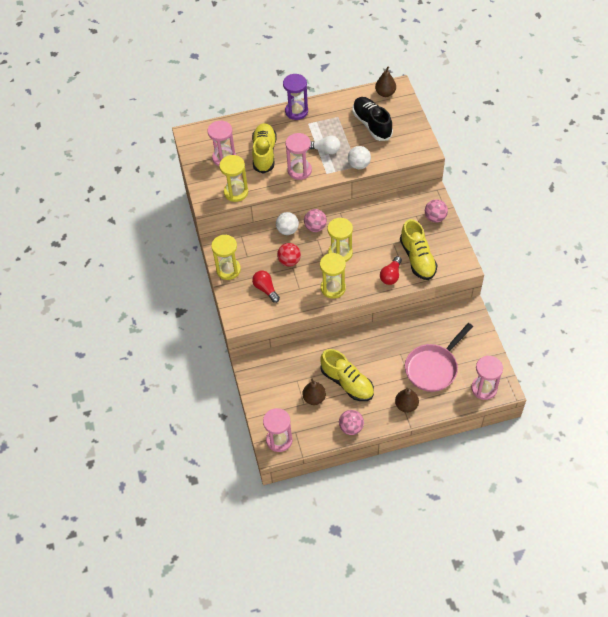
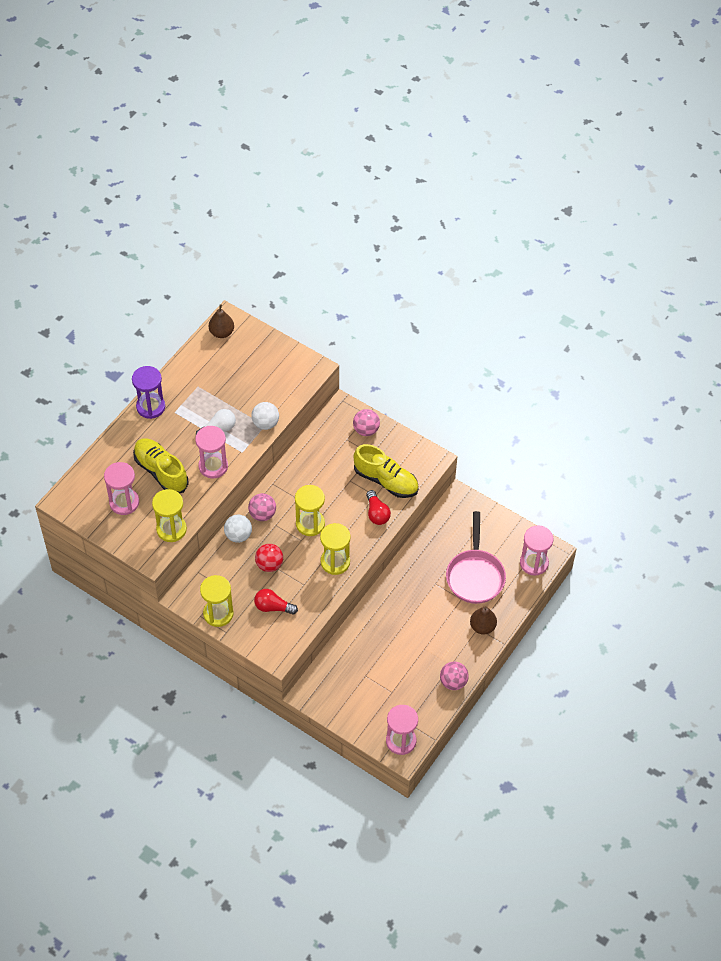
camera: 45 degrees left, 0 degrees up
(314, 398) = (396, 680): brown pear -> none
(347, 382) = (412, 644): yellow shoe -> none
(372, 124) = (239, 374): black shoe -> none

